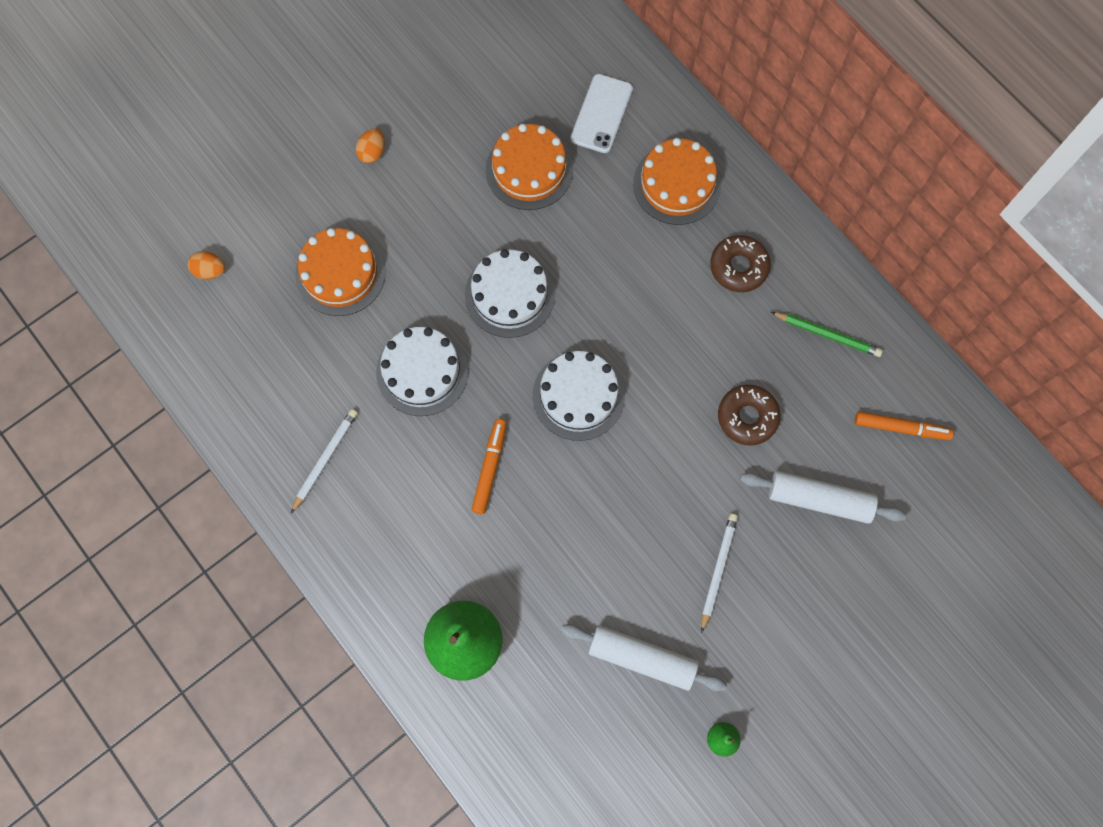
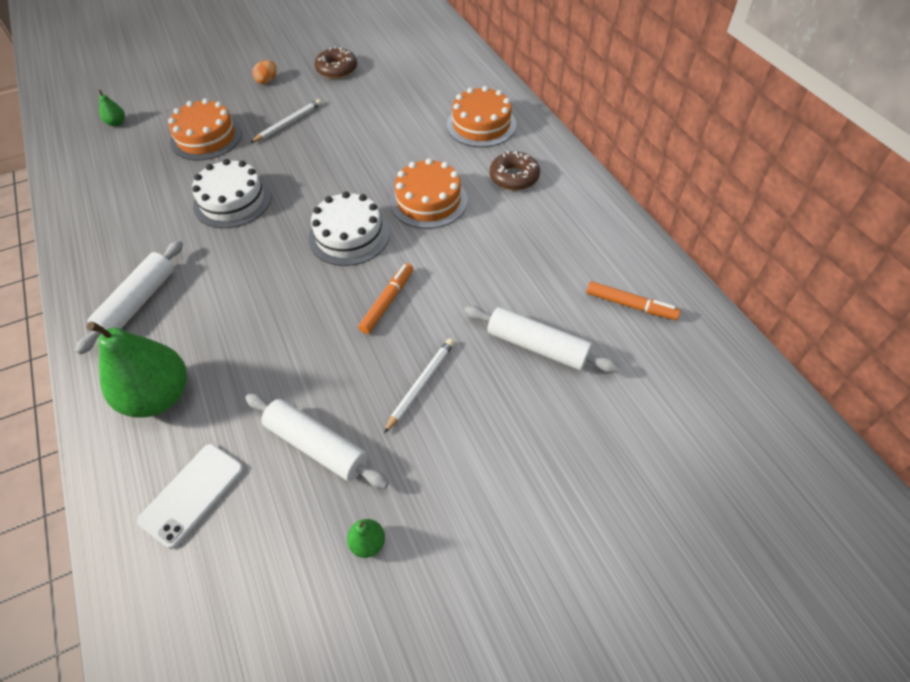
camera: 15 degrees right, 20 degrees down
(210, 271) = (117, 123): orange egg -> green pear
(325, 459) = (124, 242): white pencil -> white pencil (288, 123)
(385, 537) = (138, 302): none -> white rolling pin
(489, 468) = (251, 270): orange marker -> orange marker (387, 302)
(510, 295) = (324, 167): white cake -> none
(529, 170) = (373, 103): orange cake -> orange cake (428, 201)
(601, 114) = (439, 82): white phone -> white phone (192, 494)
(747, 417) = (489, 273): brown donut -> brown donut (337, 69)
(827, 335) = (577, 230): green pencil -> none

